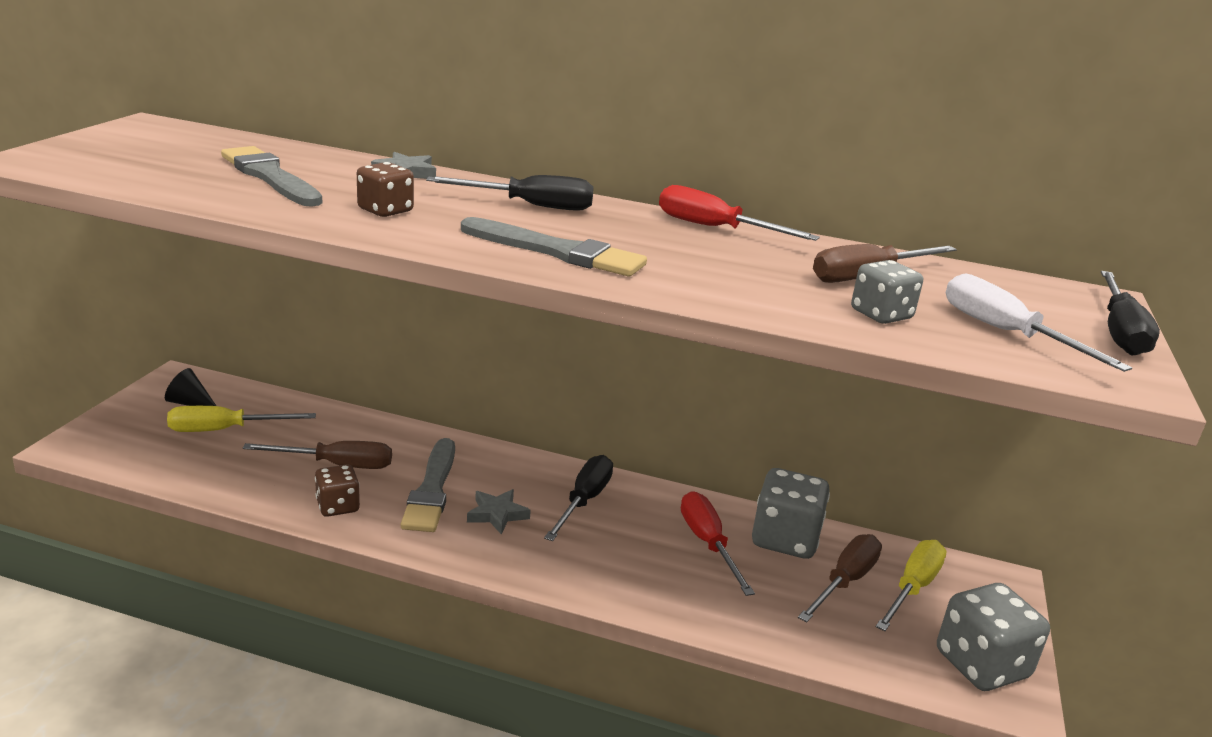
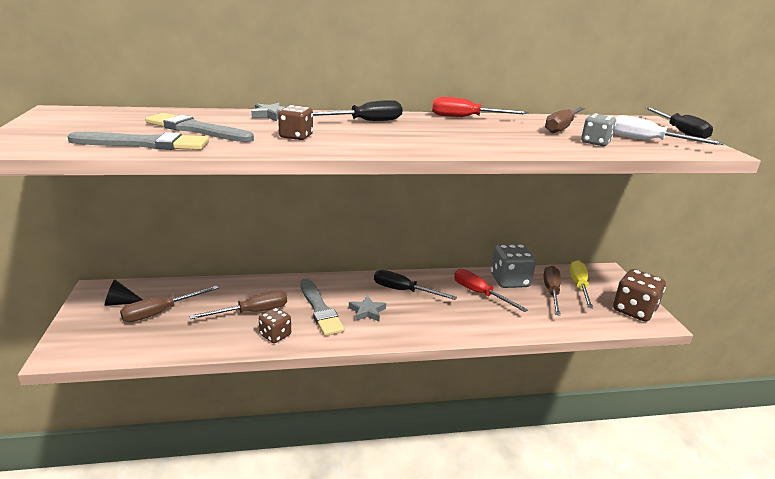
camera: 25 degrees left, 0 degrees up
(224, 430) = (160, 312): yellow screwdriver -> brown screwdriver
(557, 252) = (418, 141): grey brush -> grey brush (145, 144)
(584, 501) = (403, 291): black screwdriver -> black screwdriver turned 60 degrees counterclockwise
(981, 665) = (634, 310): grey dice -> brown dice

